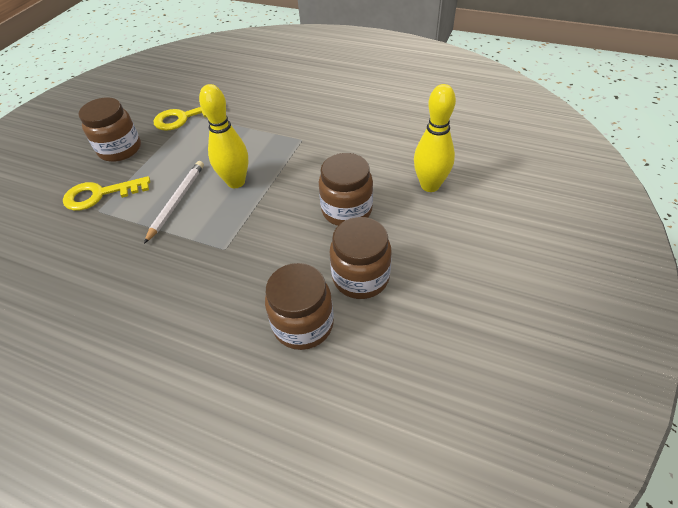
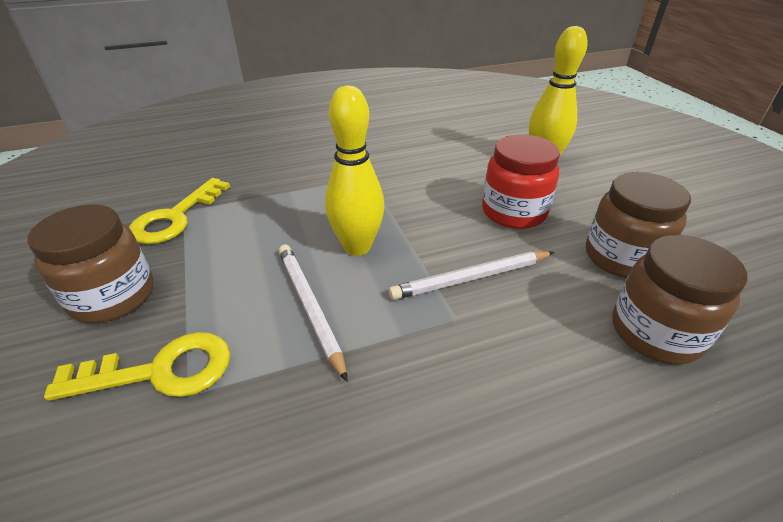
camera: 45 degrees left, 10 degrees down
(100, 195) = (160, 371): yellow key -> yellow key turned 135 degrees counterclockwise
(262, 233) = (471, 278): none -> white pencil
(347, 210) = (513, 212): brown jar -> red jar

